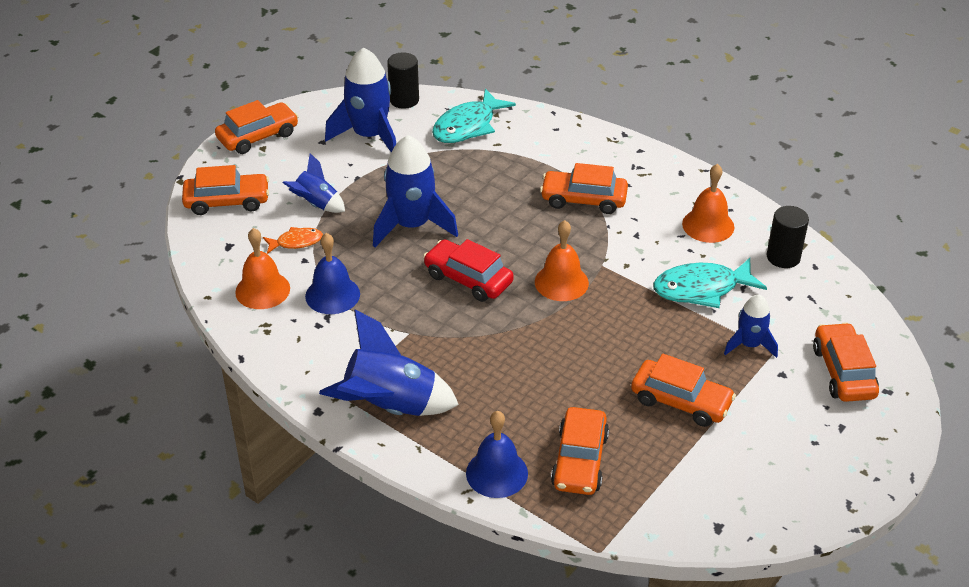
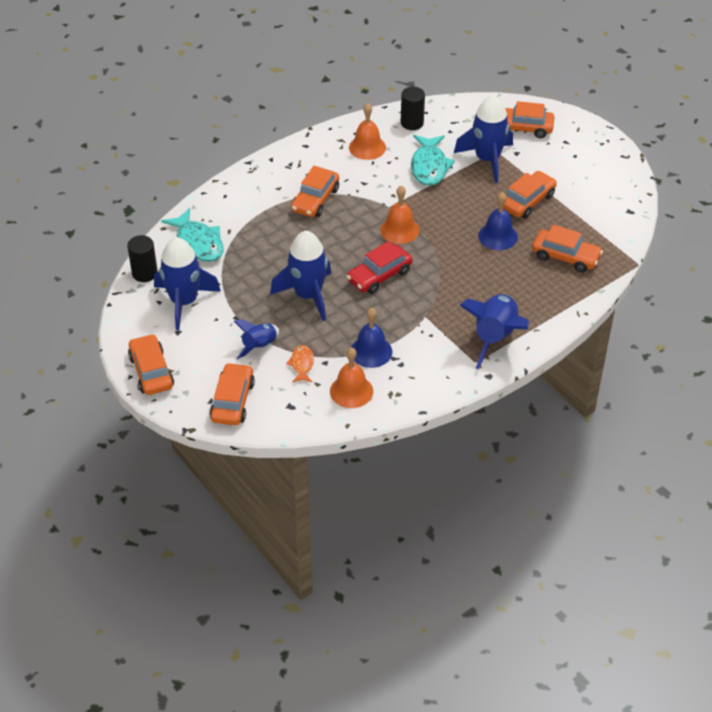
camera: 75 degrees left, 5 degrees up
(497, 473) = (567, 296): blue bell -> blue bell (498, 236)
(749, 345) = (487, 159): blue rocket -> blue rocket, size x1.77

